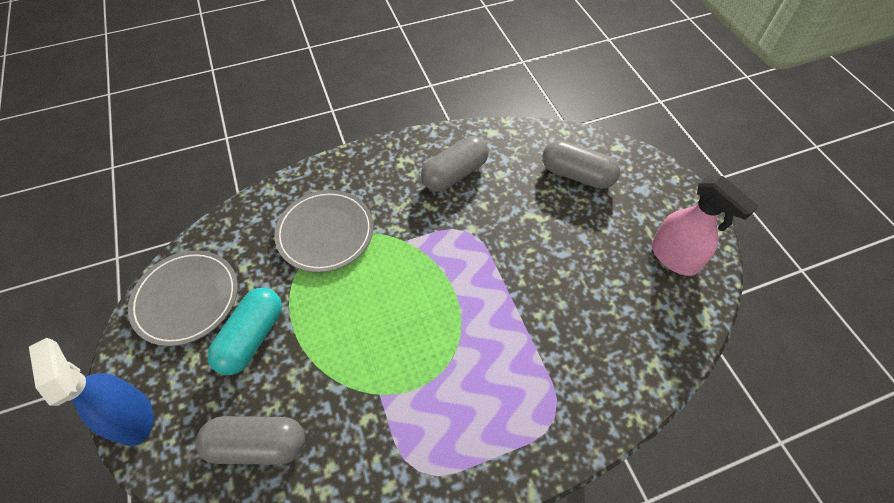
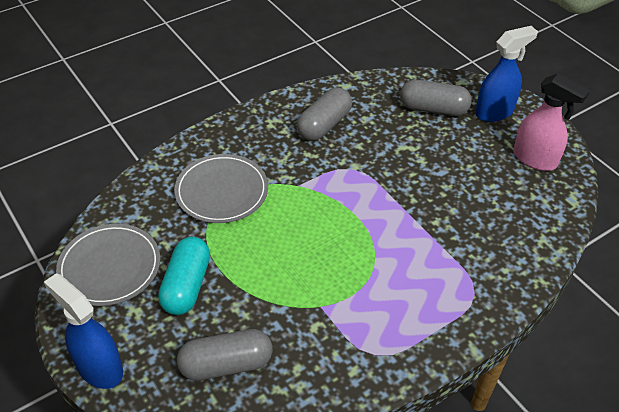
camera: 15 degrees left, 10 degrees down
(644, 190) = (494, 112): none -> blue spray bottle

